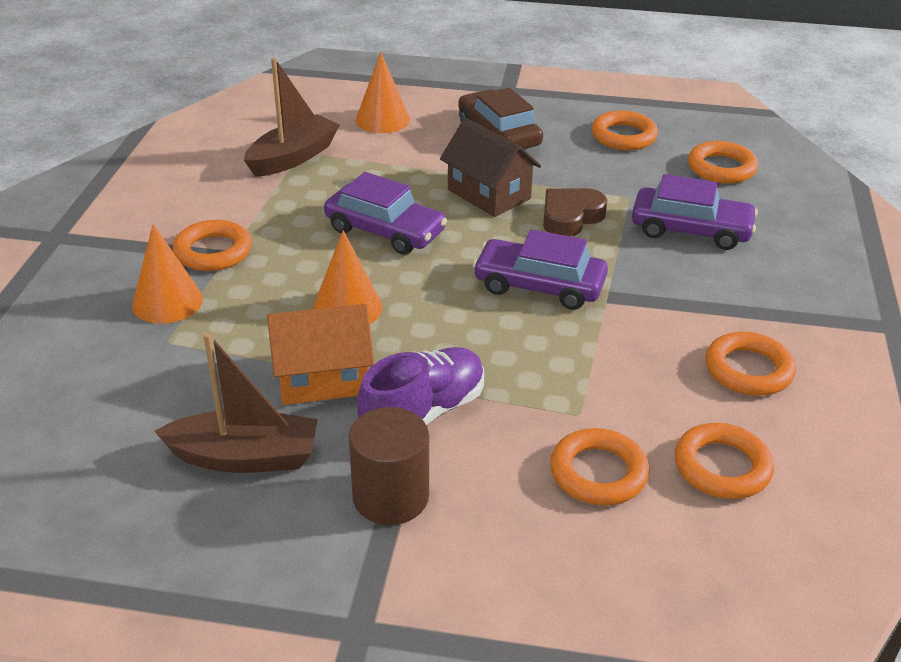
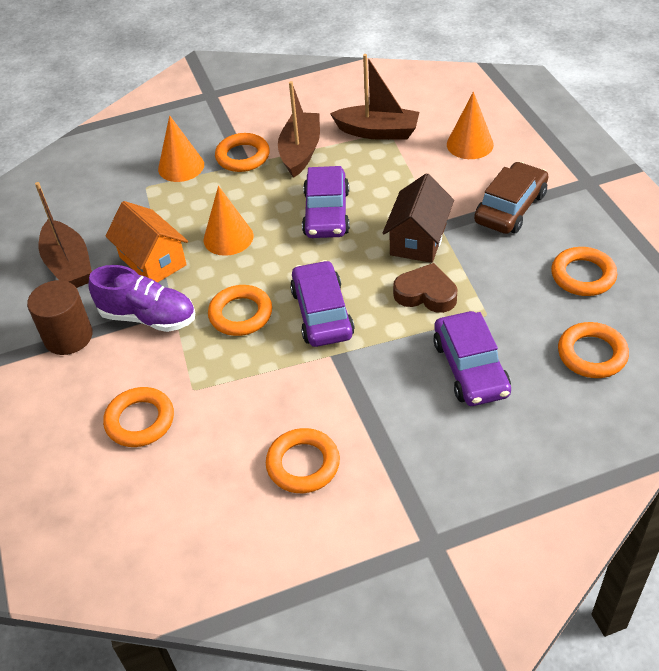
camera: 65 degrees right, 10 degrees up
(260, 212) = (300, 152): none -> brown boat
(722, 467) = (182, 483): orange ring -> orange ring (240, 314)

